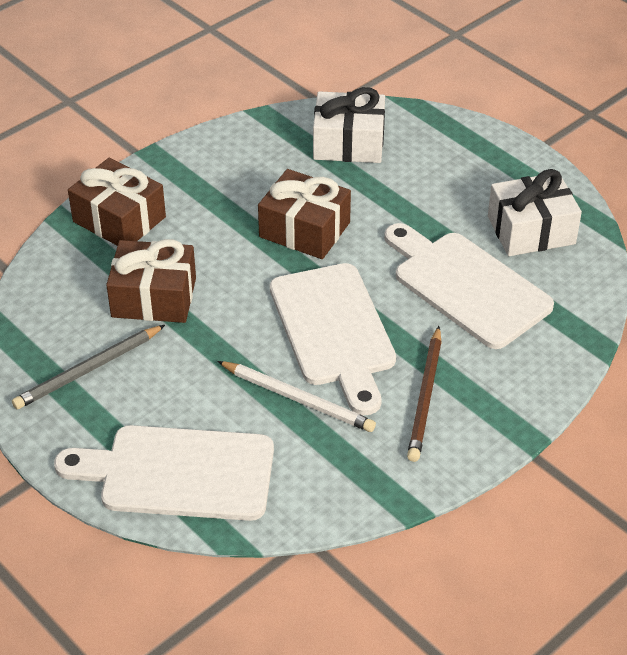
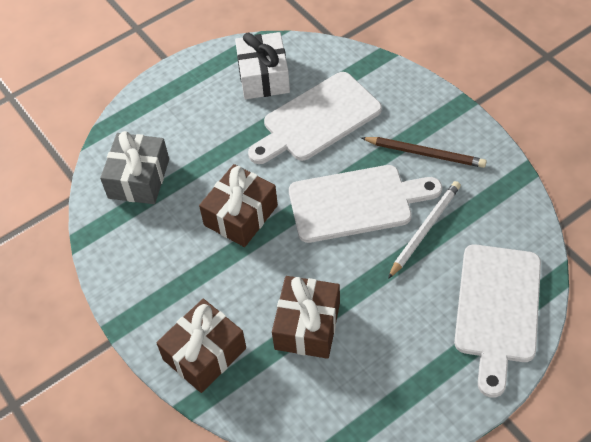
camera: 80 degrees left, 10 degrees up
(88, 370) = (388, 375): grey pencil -> none
(348, 143) = (139, 178): white gift -> grey gift

